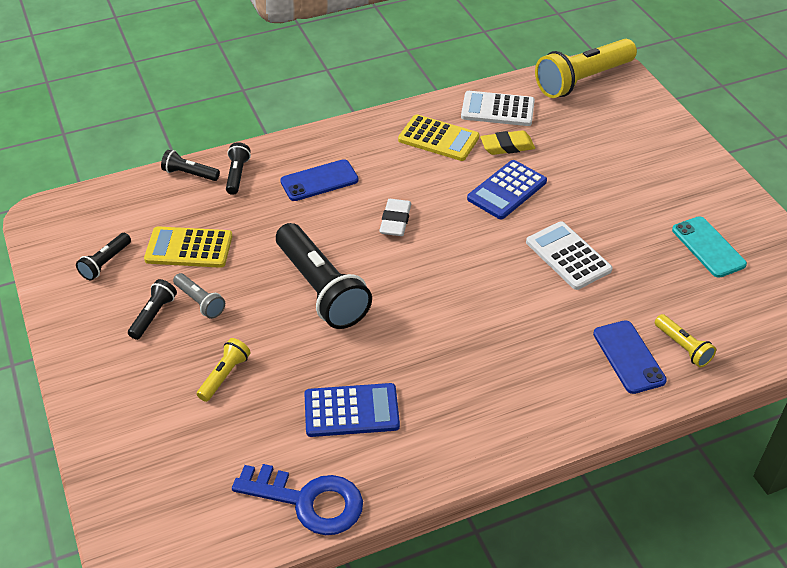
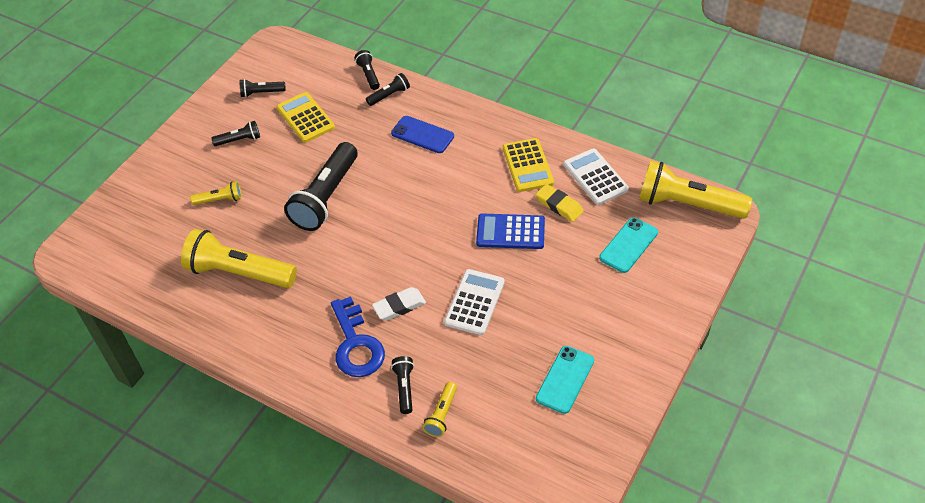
camera: 55 degrees right, 5 degrees up
(200, 302) = (267, 152): grey flashlight -> none
(308, 501) = (159, 294): blue key -> blue key (356, 344)
(351, 411) = (239, 272): blue calculator -> yellow flashlight
(395, 221) = (421, 194): white eraser -> white eraser (399, 306)
(594, 133) = (628, 245): none -> turquoise phone
(628, 357) = (404, 388): blue phone -> black flashlight

